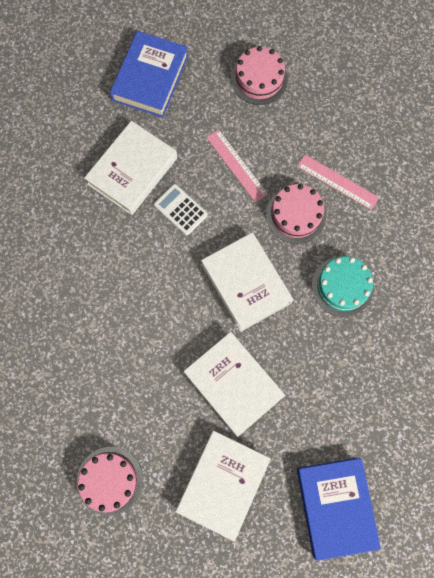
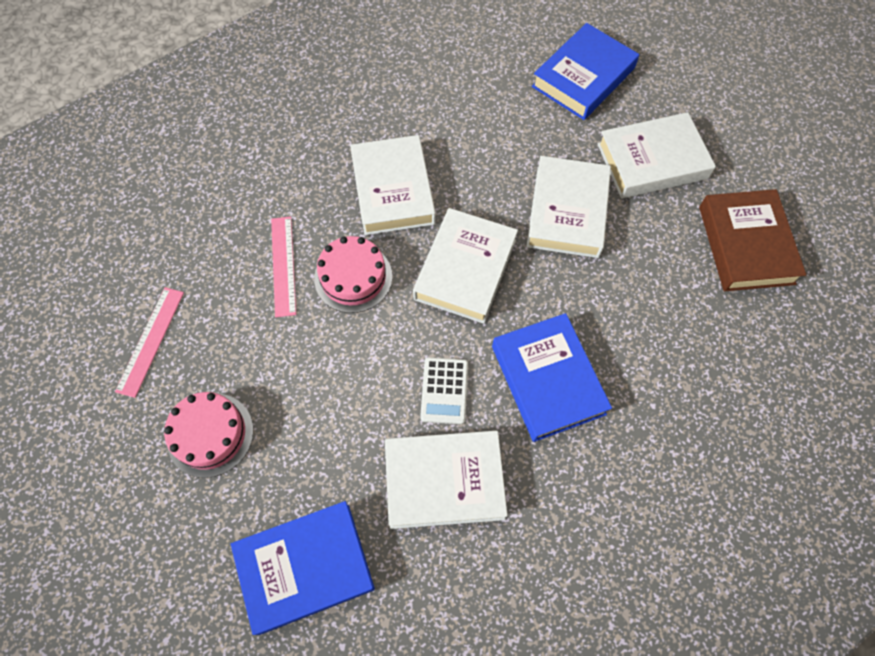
camera: 130 degrees left, 10 degrees down
(110, 480) = (746, 245): pink cake -> brown book
(137, 270) = (548, 380): none -> blue book
(236, 165) = (344, 374): pink ruler -> pink ruler (151, 341)
(342, 286) = (393, 190): turquoise cake -> white book

